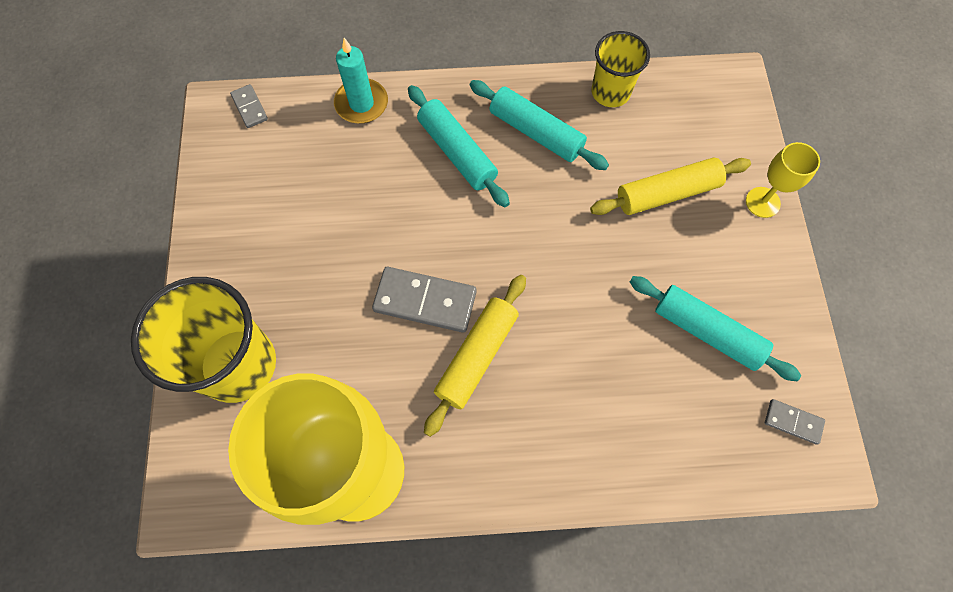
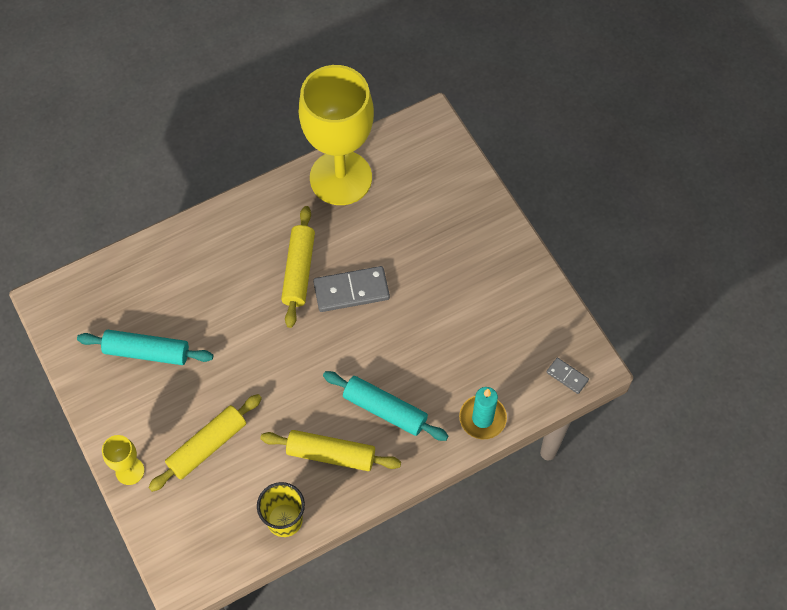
camera: 155 degrees right, 5 degrees down
(238, 364) = (450, 202): yellow cup -> none
(536, 132) = (331, 454): turquoise rolling pin -> yellow rolling pin
(793, 422) = (74, 317): grey domino -> none

